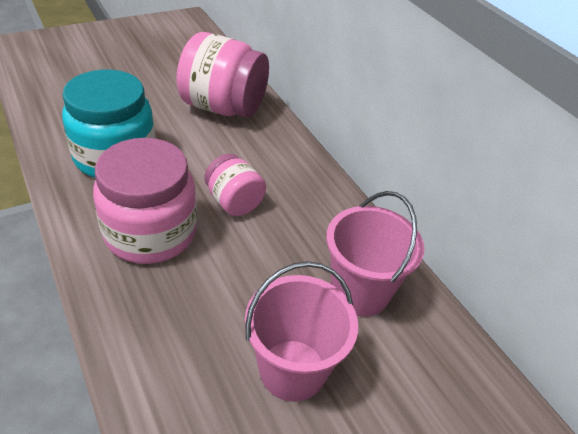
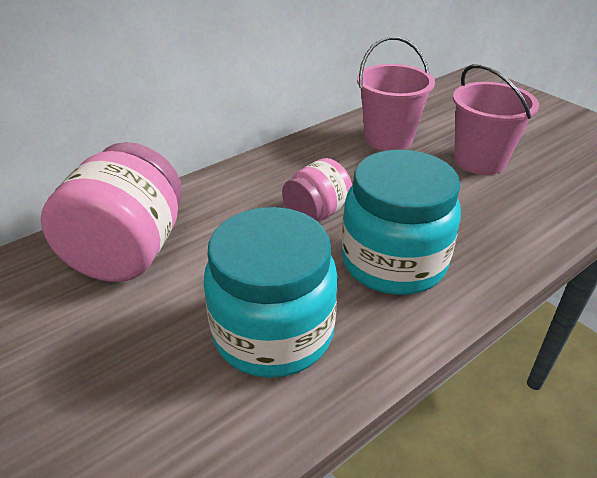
camera: 95 degrees left, 5 degrees down
(150, 233) = (393, 262): pink jar -> turquoise jar

